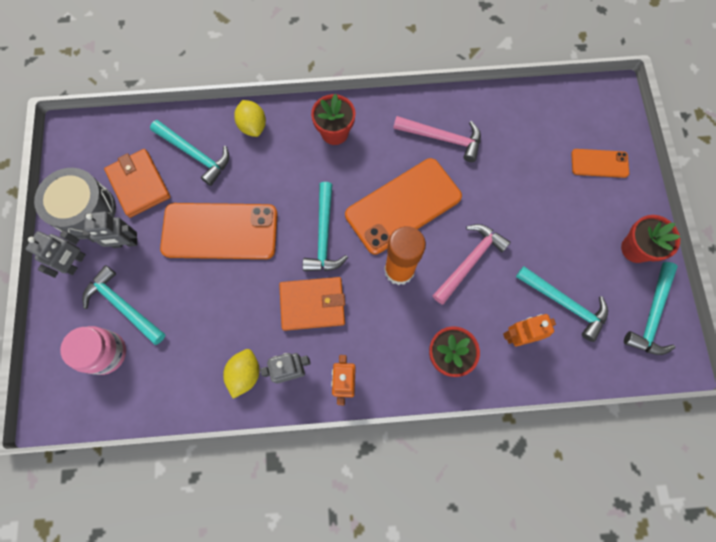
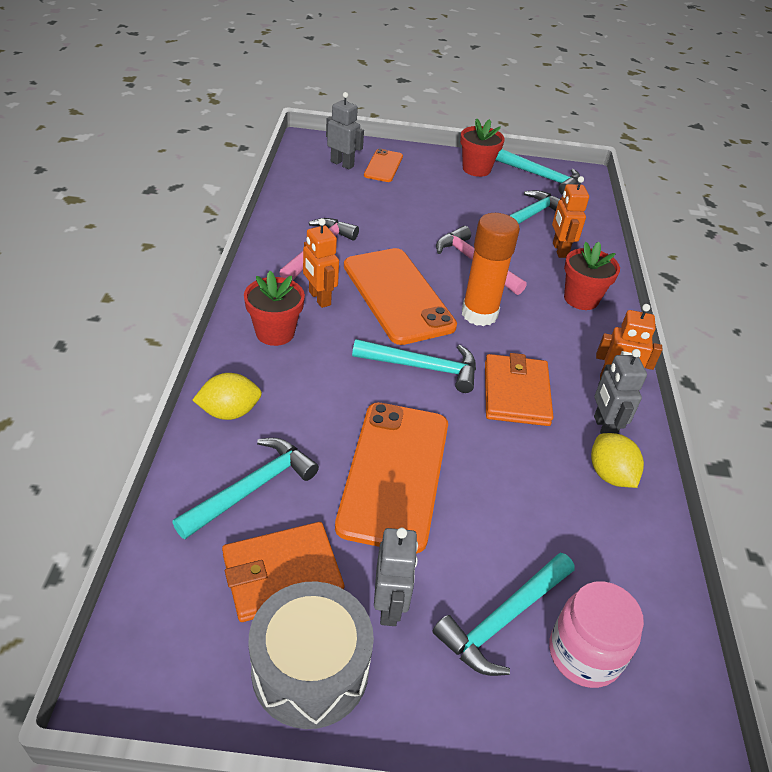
camera: 85 degrees left, 30 degrees down
(76, 263) = (415, 694): grey robot -> grey robot (342, 164)
(245, 374) = (610, 475): yellow lemon -> yellow lemon turned 45 degrees clockwise
(382, 152) = (319, 298): none -> orange robot

